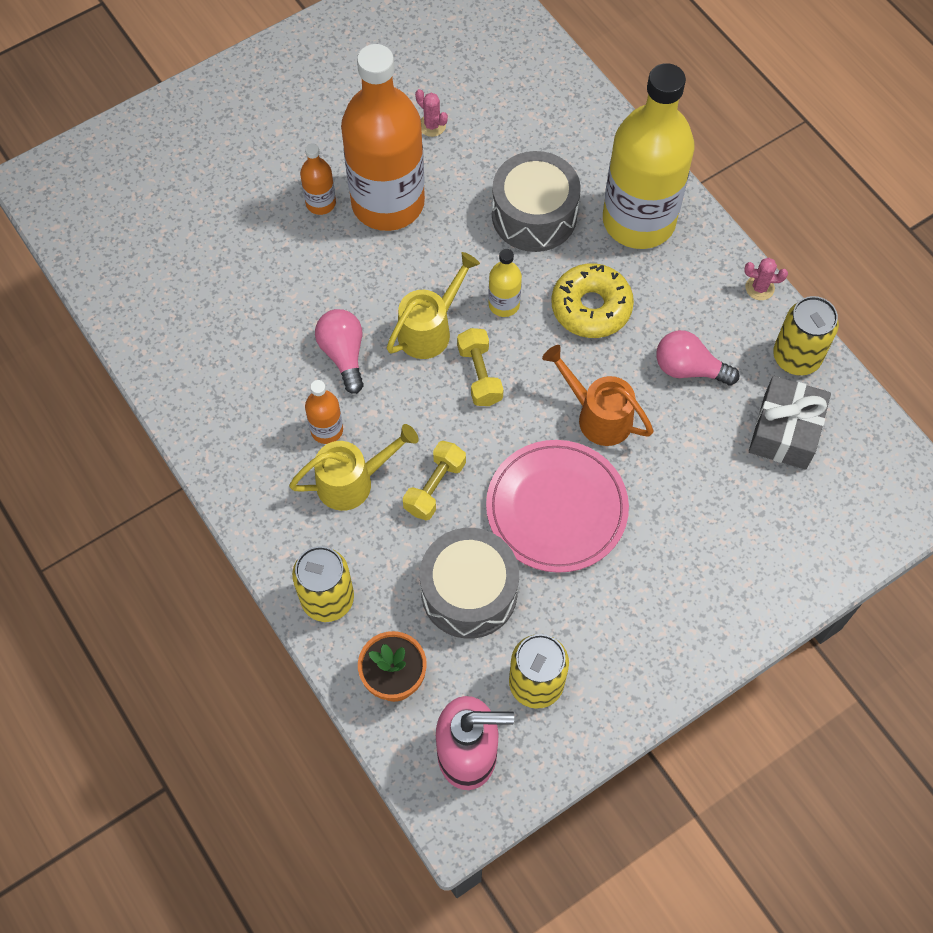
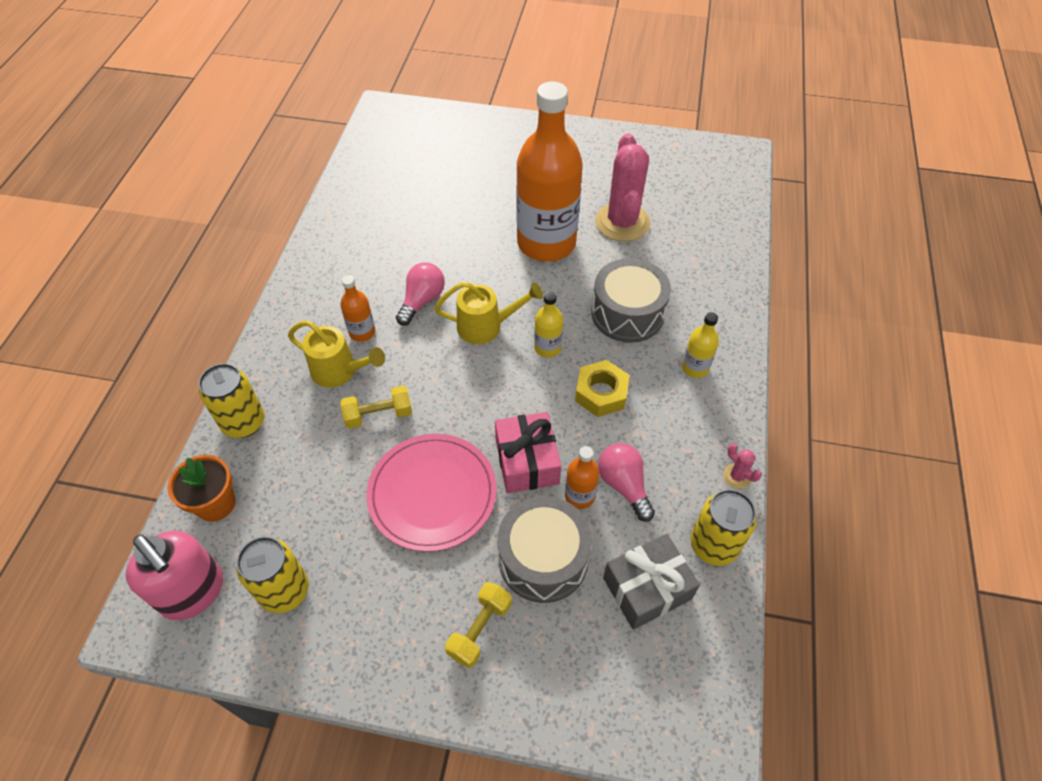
camera: 45 degrees right, 10 degrees down
(321, 203) = (508, 216): orange bottle -> orange bottle (580, 496)
(432, 125) = (622, 222): pink cactus -> pink cactus, size x2.45
(469, 592) = (320, 494): grey drum -> grey drum (543, 558)
(479, 375) = (483, 375): yellow dumbbell -> yellow dumbbell (480, 629)
(591, 307) = (601, 393): yellow donut -> yellow nut
(598, 416) = (527, 461): orange watering can -> pink gift
(638, 220) = (695, 368): yellow bottle -> yellow bottle, size x0.41

